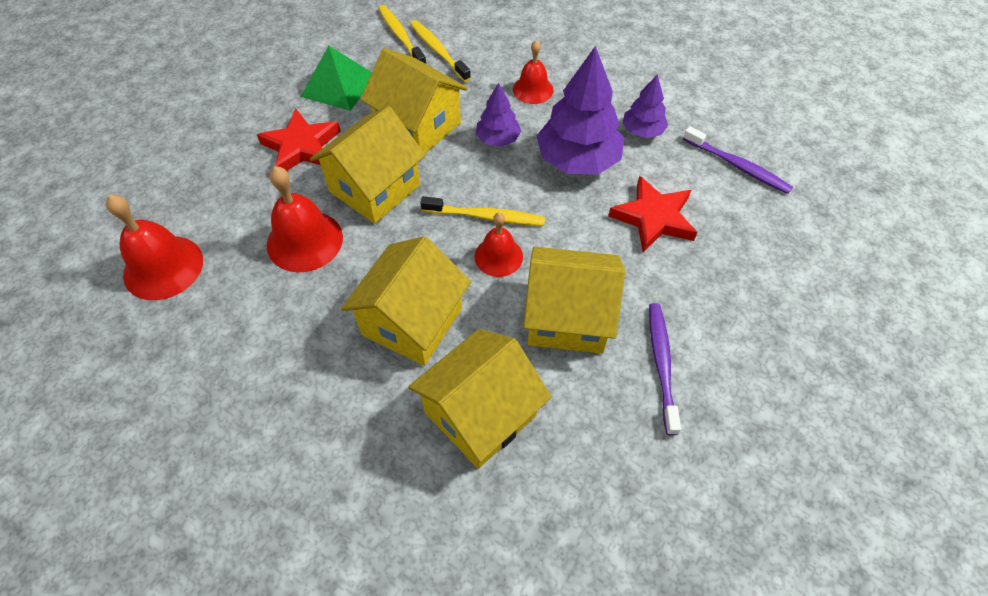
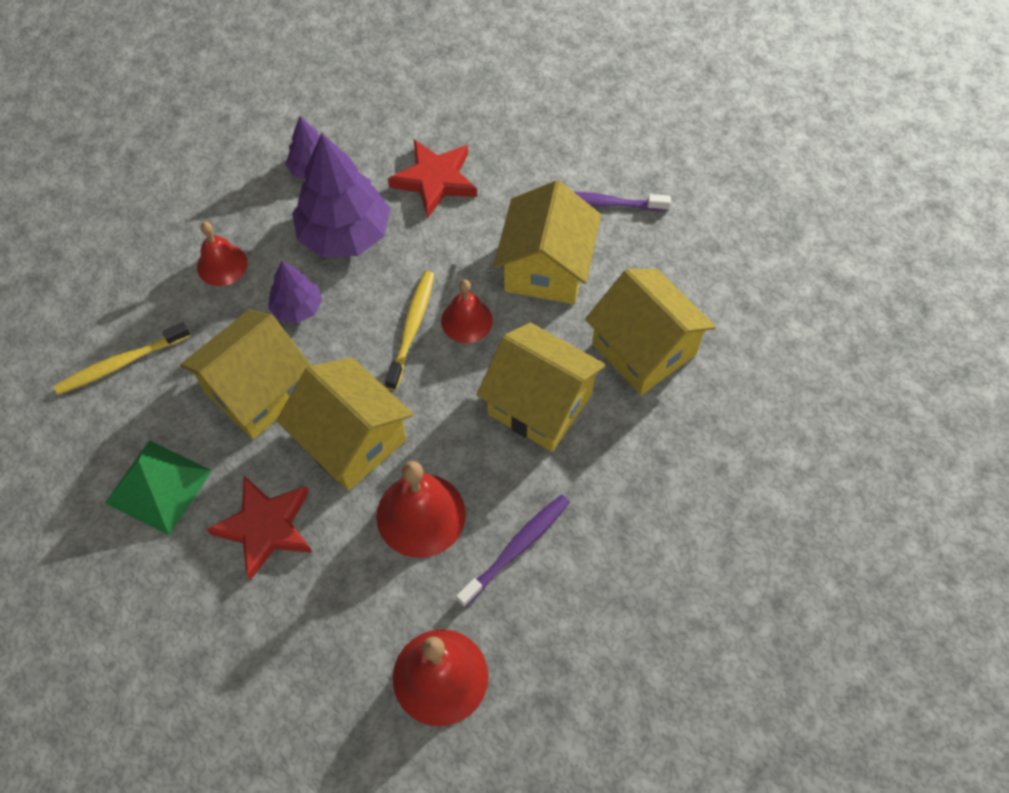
camera: 85 degrees left, 5 degrees up
(401, 37) = (78, 408): yellow toothbrush -> none
(737, 166) = (378, 100): purple toothbrush -> purple toothbrush (516, 549)

